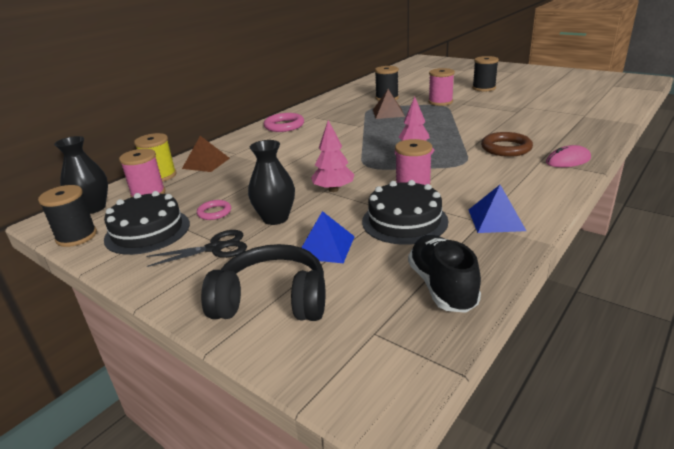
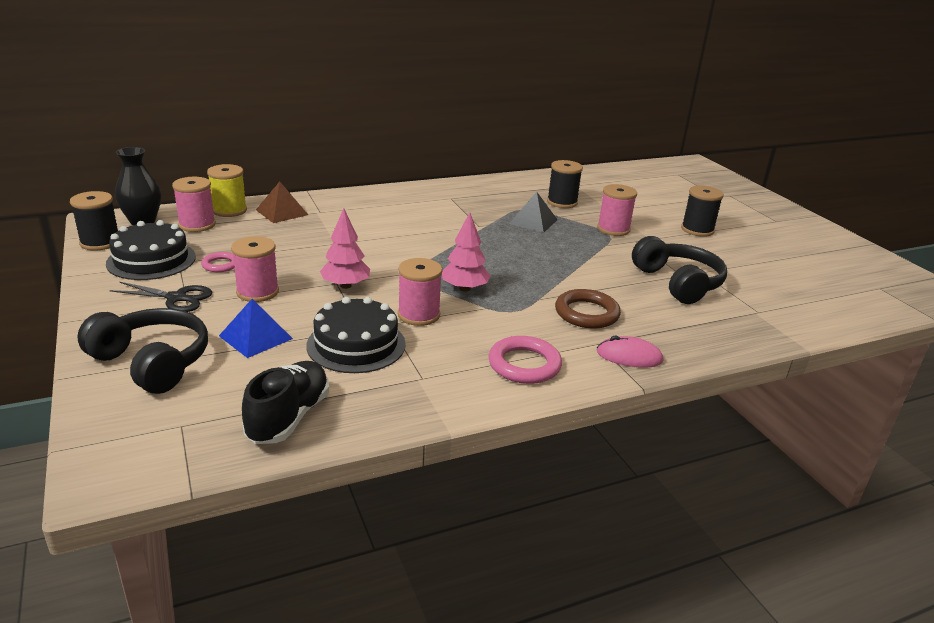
camera: 25 degrees right, 0 degrees up
(275, 218) = (257, 292): black vase -> pink spool
(284, 126) = (407, 197): pink ring -> pink ring (524, 364)
(388, 113) = (533, 221): brown pyramid -> black pyramid
(496, 220) = (439, 382): blue pyramid -> none
(522, 116) = (678, 283): none -> black headphones

